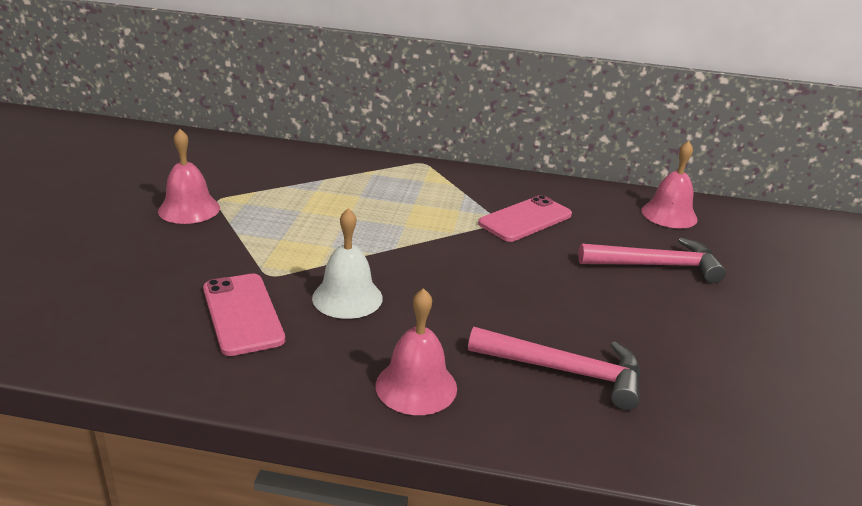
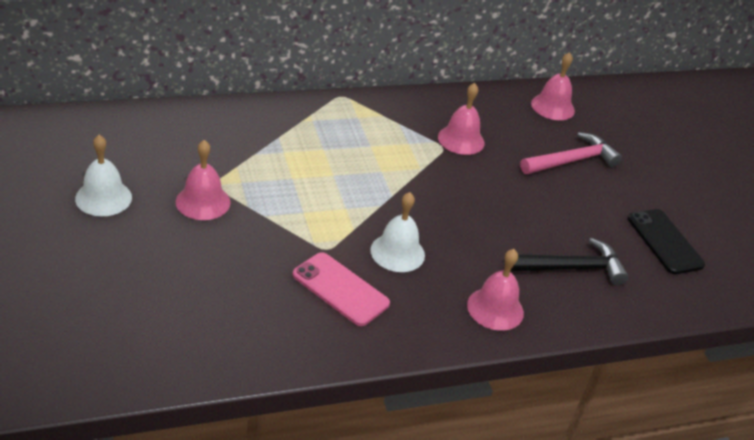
camera: 30 degrees left, 10 degrees up
(103, 187) = (103, 198): none -> white bell
(525, 219) = (461, 140): pink phone -> pink bell
(565, 371) = (570, 268): pink hammer -> black hammer
(738, 379) = (664, 242): none -> black phone

